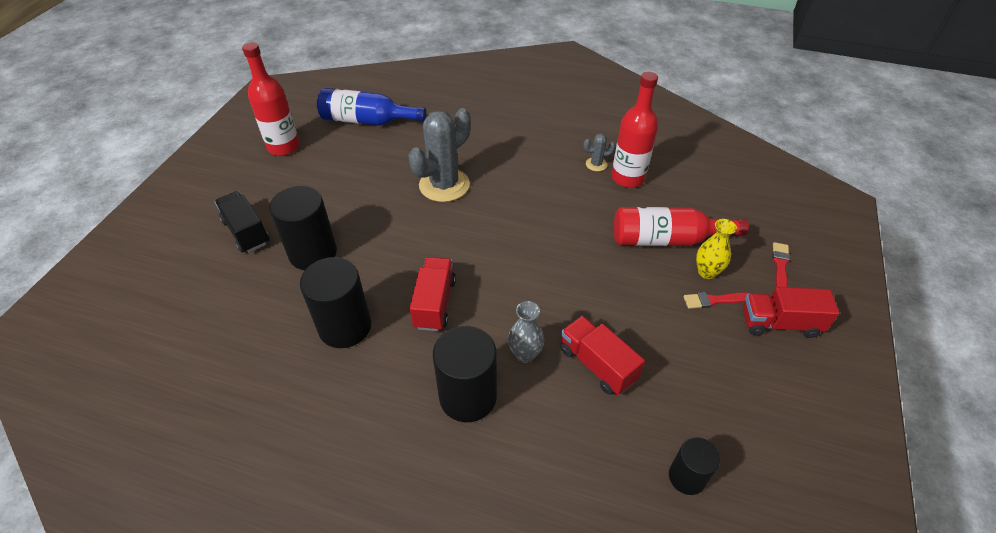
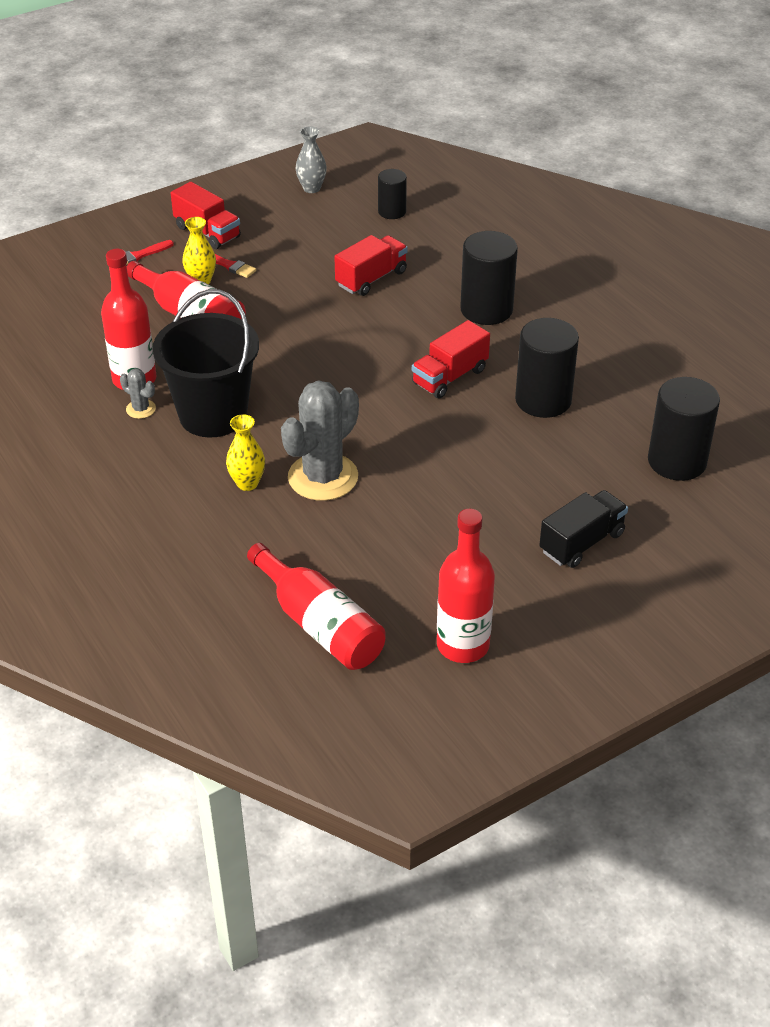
camera: 140 degrees left, 5 degrees down
(246, 232) = (581, 542): black truck -> black truck turned 135 degrees counterclockwise
(313, 253) = (525, 480): black cylinder -> black cylinder (677, 461)
(367, 121) = (319, 625): blue bottle -> red bottle
(444, 185) = (323, 477): grey cactus -> grey cactus turned 45 degrees counterclockwise
(482, 160) = (247, 483): none -> yellow vase
(525, 354) = (416, 310): grey vase -> grey vase (311, 188)
(553, 184) = (213, 415): none -> black bucket
(597, 365) = (371, 279): red truck -> red truck turned 135 degrees counterclockwise

